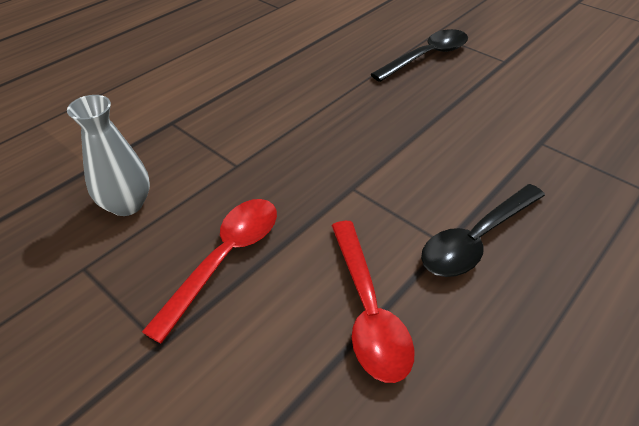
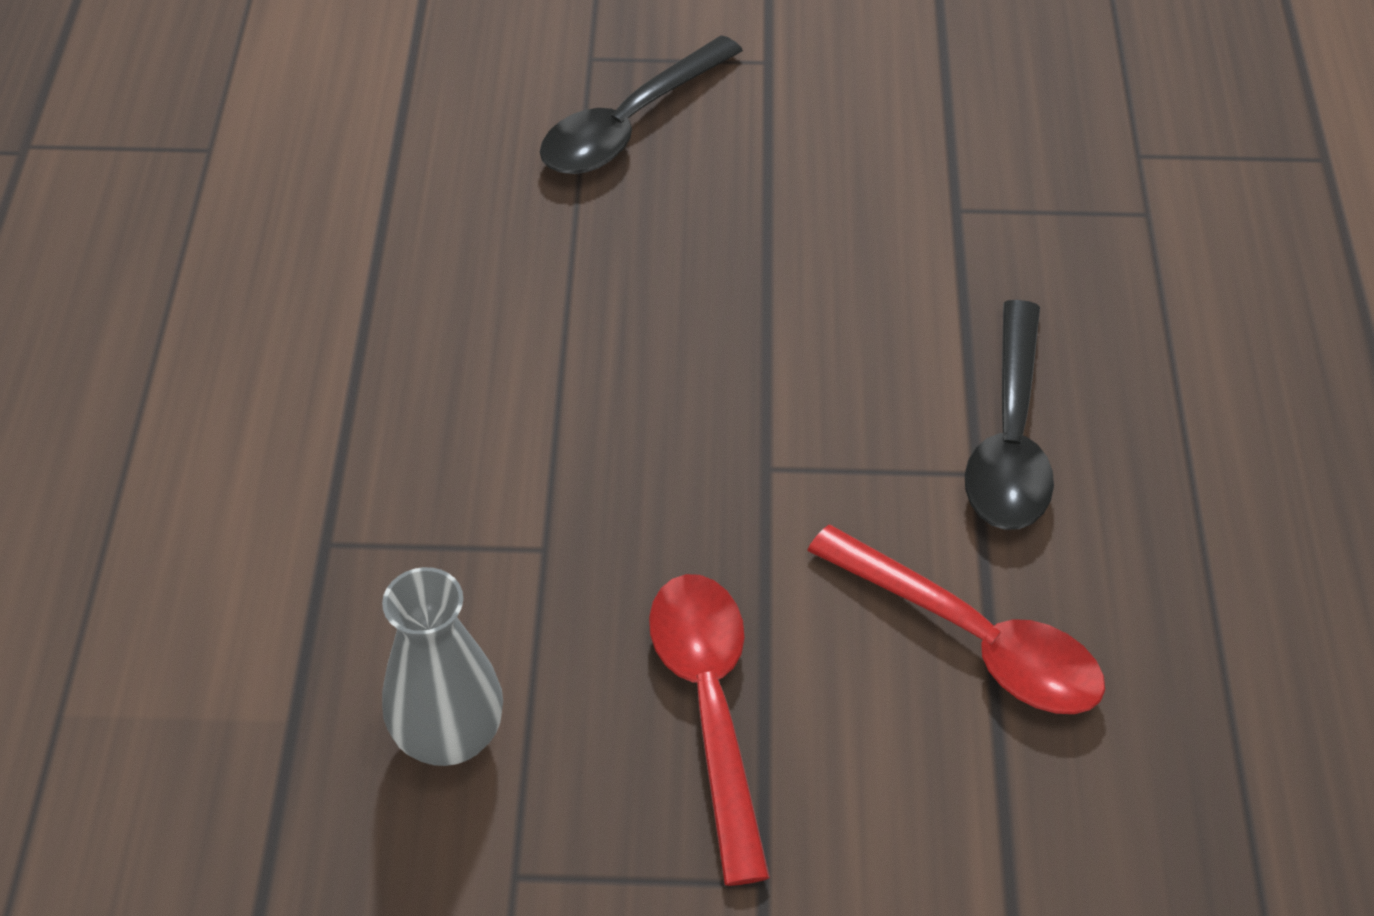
camera: 40 degrees left, 5 degrees up
(426, 57) = (630, 124): black spoon -> black spoon turned 150 degrees counterclockwise

